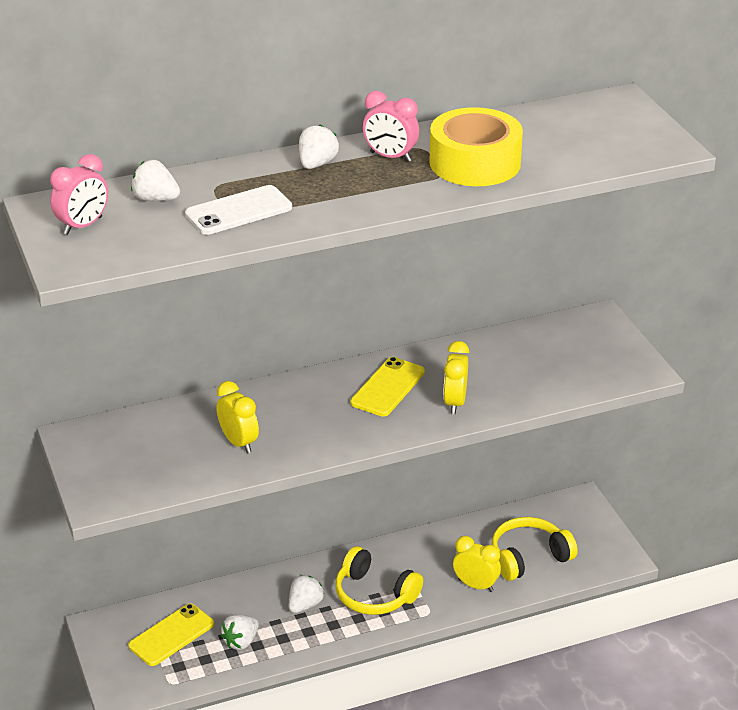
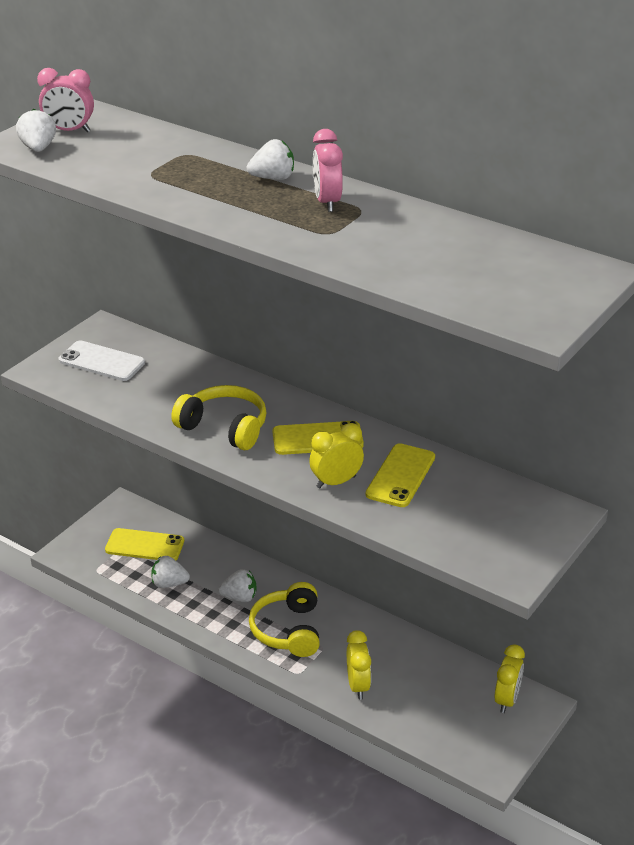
camera: 55 degrees right, 0 degrees up
(155, 199) = (138, 141): white strawberry -> white strawberry (38, 148)
(238, 442) = (168, 399): yellow clock -> yellow clock (506, 700)
(239, 211) = (159, 175): white phone -> white phone (101, 361)
(475, 163) = (369, 240): yellow tape -> none
(480, 368) = (401, 476): none -> yellow phone
(528, 557) = (427, 703): yellow headphones -> yellow headphones (224, 427)

